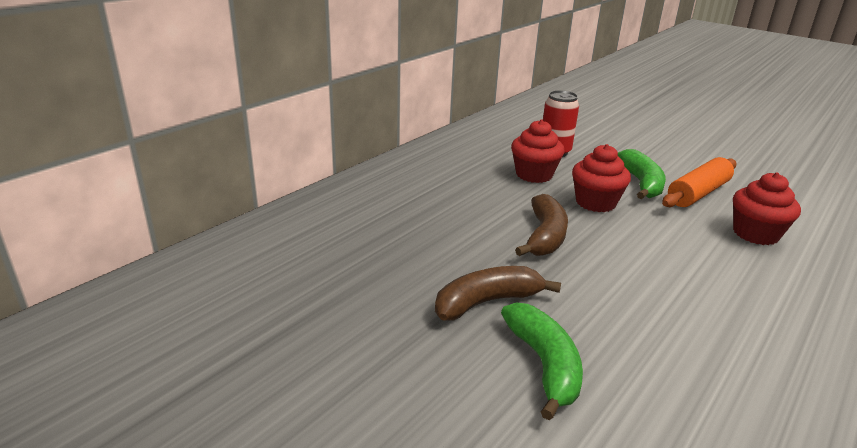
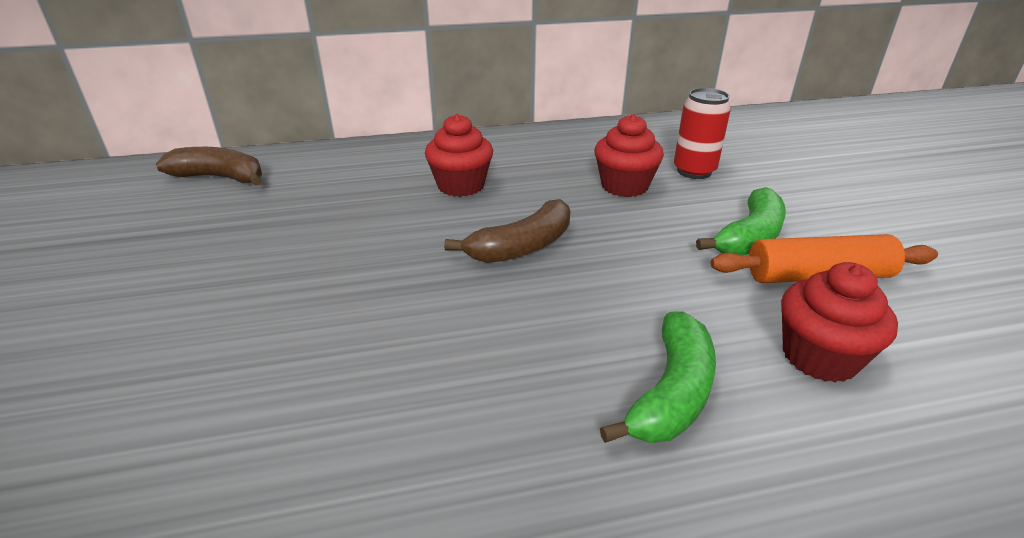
camera: 40 degrees right, 5 degrees up
(487, 302) = (358, 279): brown banana -> brown banana (220, 177)
(544, 365) = (301, 356): green banana -> green banana (671, 393)
(595, 203) = (645, 236): red cupcake -> red cupcake (461, 185)

